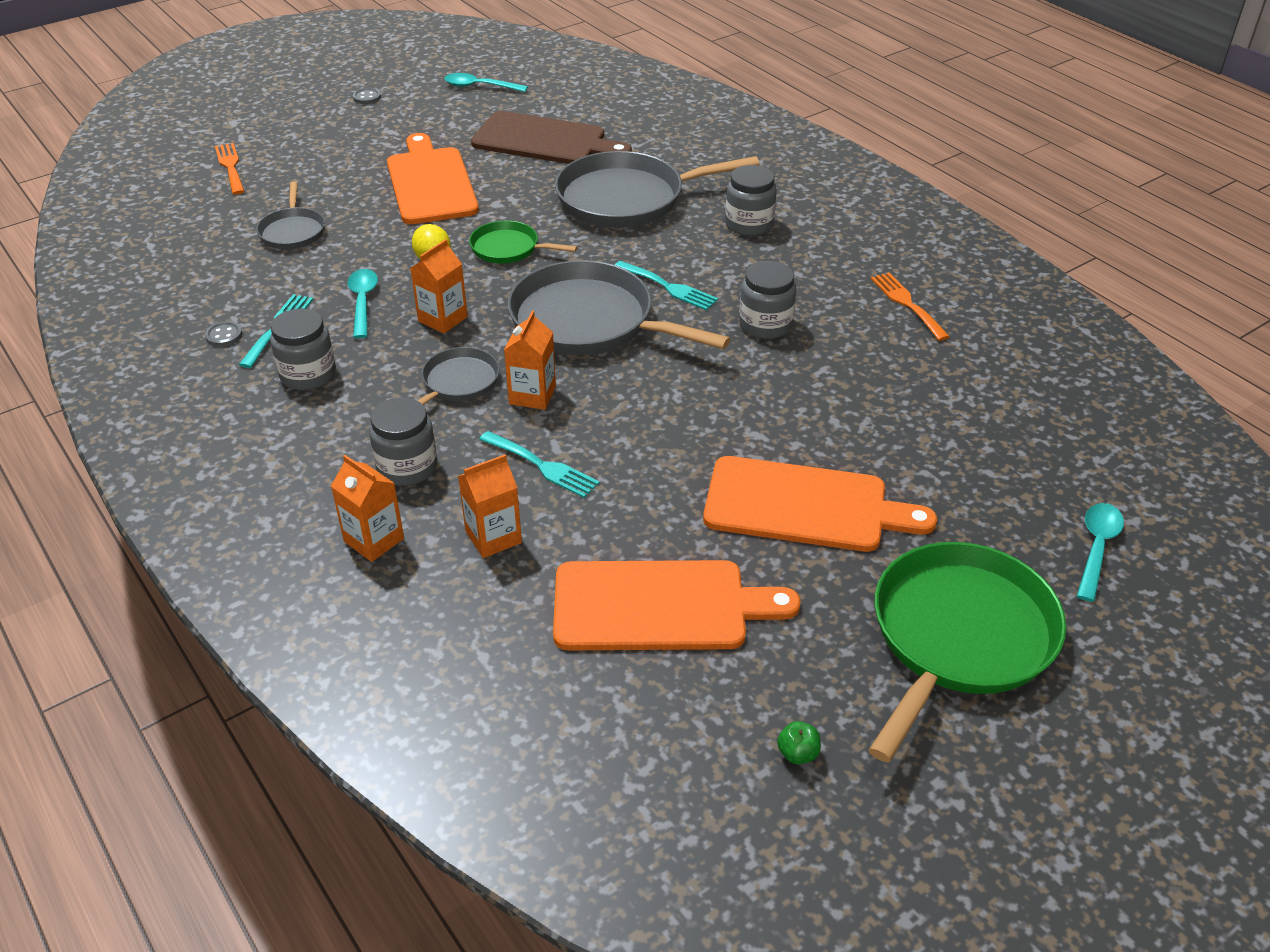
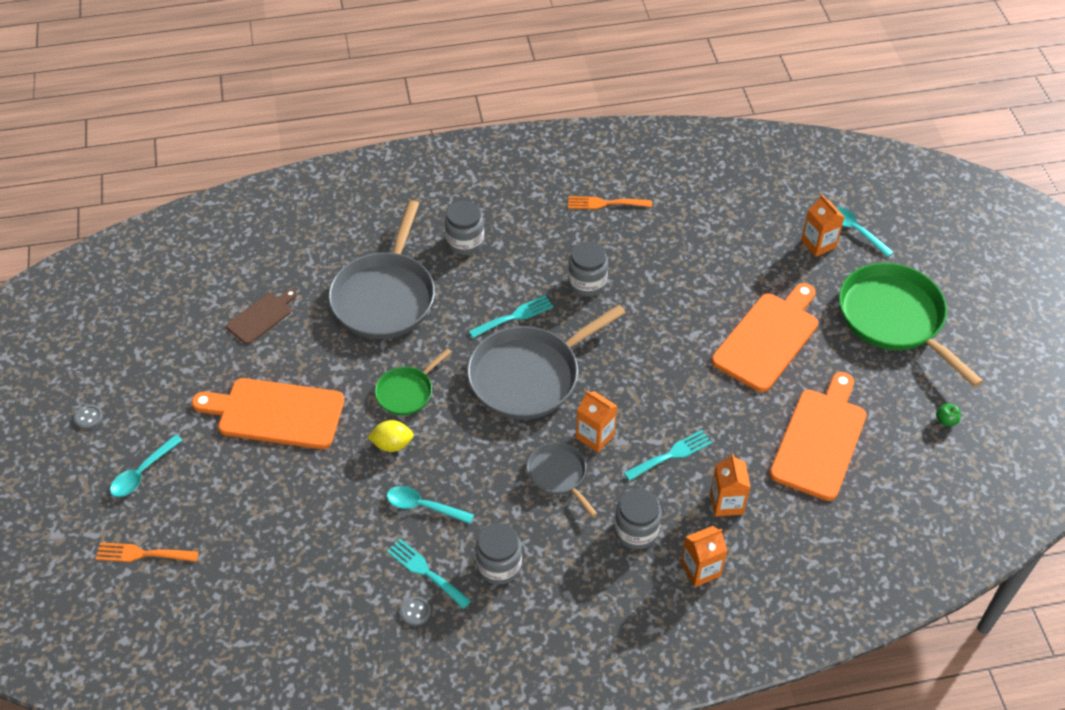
camera: 65 degrees left, 10 degrees up
(292, 231) = (288, 530): grey pan -> none
(443, 319) = (476, 461): orange carton -> orange carton (818, 244)
(480, 87) = (134, 330): turquoise spoon -> turquoise spoon (143, 472)
(544, 140) = (261, 317): brown cutting board -> brown cutting board, size x0.55

